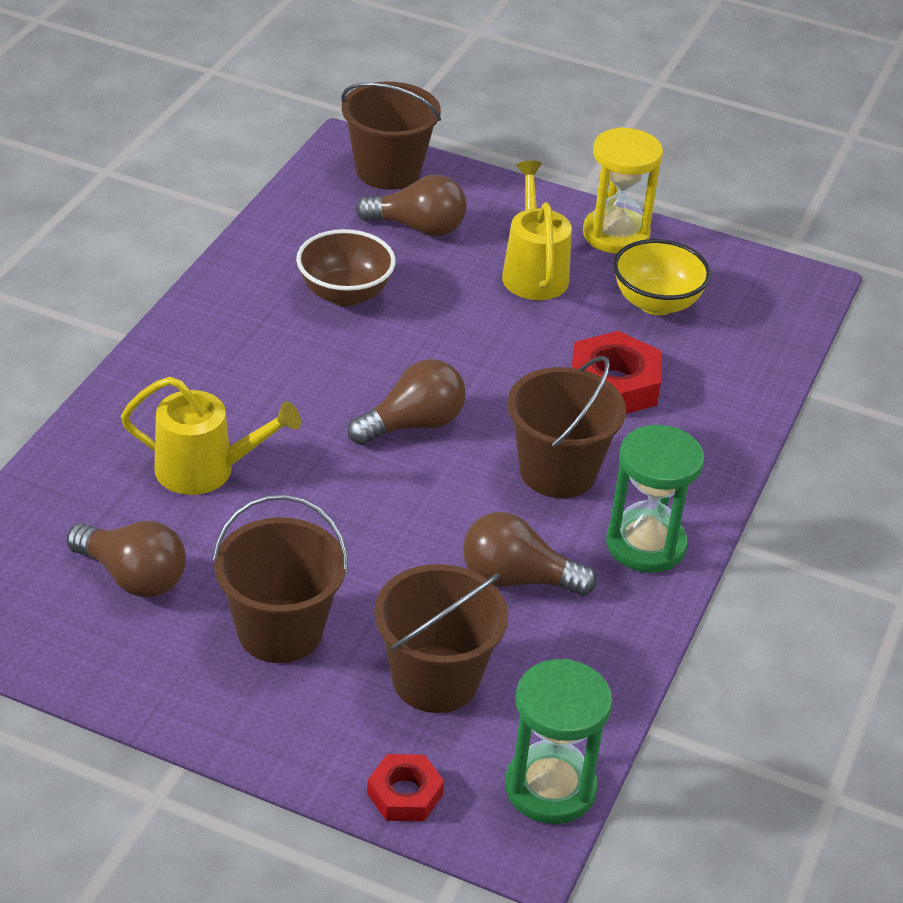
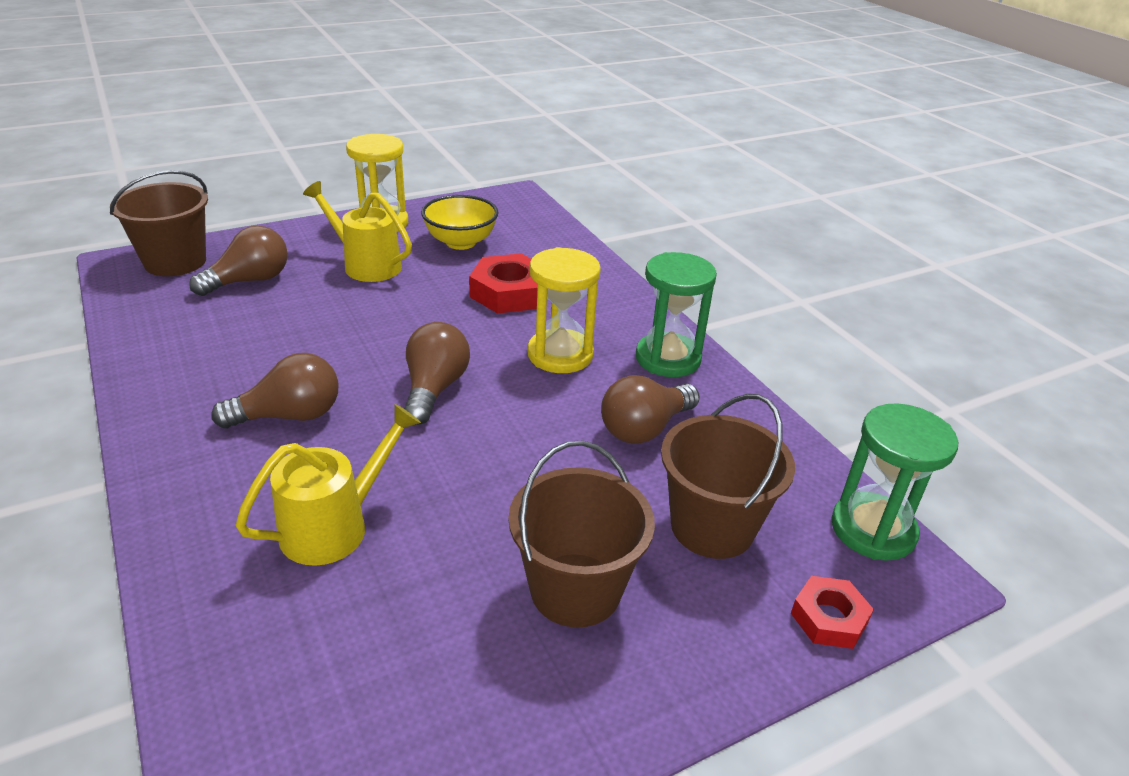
camera: 50 degrees left, 5 degrees down
(132, 577) = (403, 657): brown light bulb -> brown light bulb (289, 416)
(345, 294) = (258, 344): brown bowl -> none
(558, 471) = (560, 355): brown bucket -> yellow hourglass

